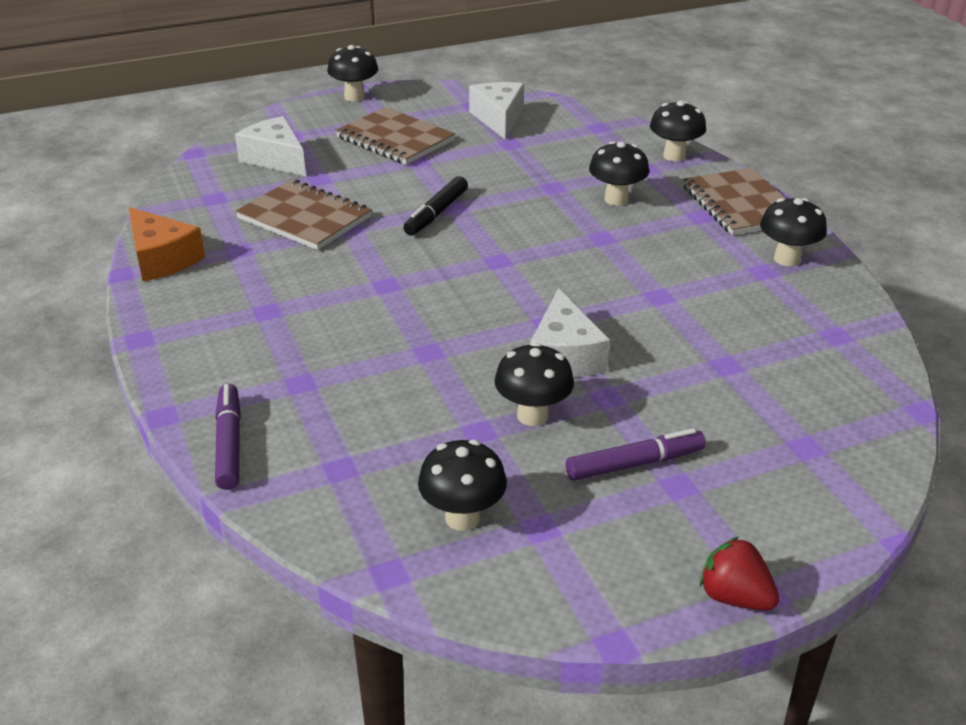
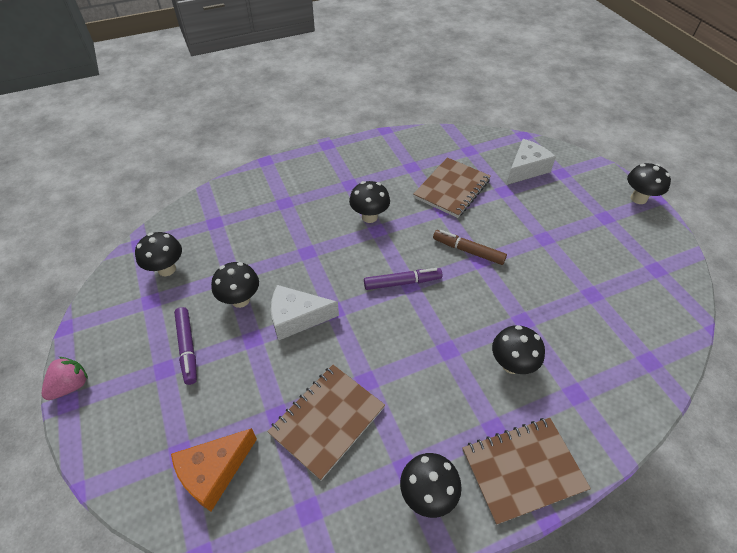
camera: 90 degrees right, 15 degrees up
(162, 259) = (400, 141): orange cheese -> orange cheese (214, 472)
(229, 443) = (241, 184): purple marker -> purple marker (402, 282)
(395, 139) = (575, 224): brown notebook -> brown notebook (327, 421)
(436, 213) = (468, 251): black marker -> brown marker
(498, 119) = (636, 286): white cheese -> none
(674, 156) = (609, 422): black mushroom -> black mushroom (369, 217)
(734, 597) = (71, 385): red strawberry -> pink strawberry

